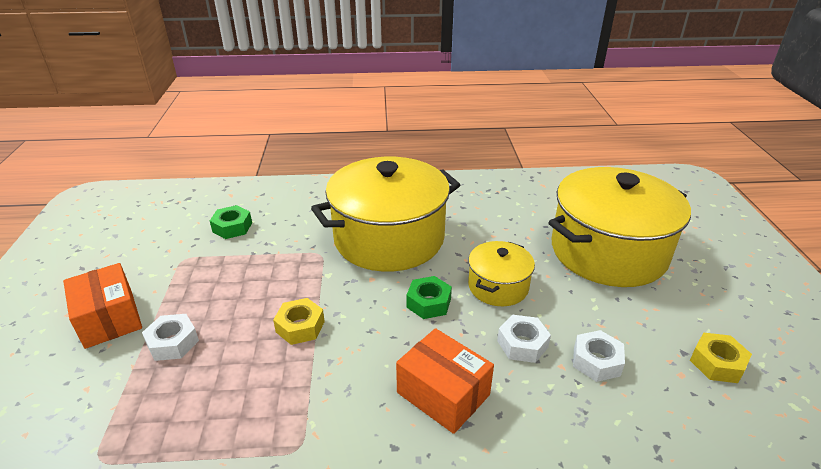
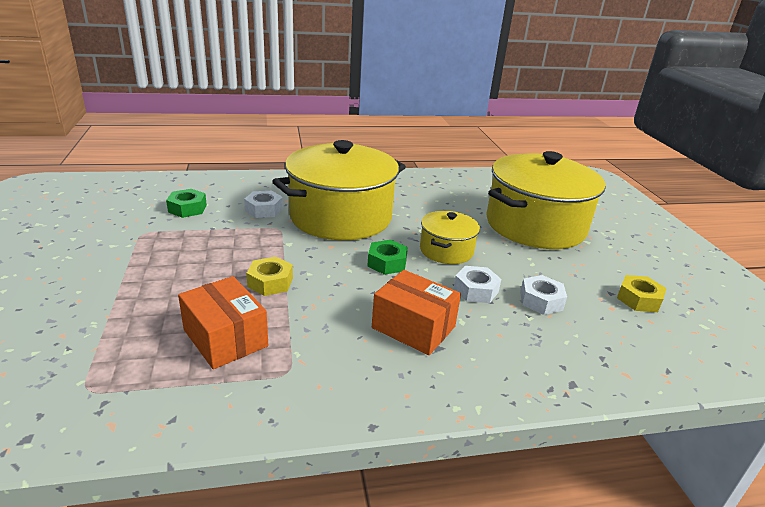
camera: 10 degrees left, 5 degrees down
(109, 319) = (75, 280): orange box -> orange box (225, 338)
(173, 343) = (145, 297): white nut -> white nut (264, 209)

